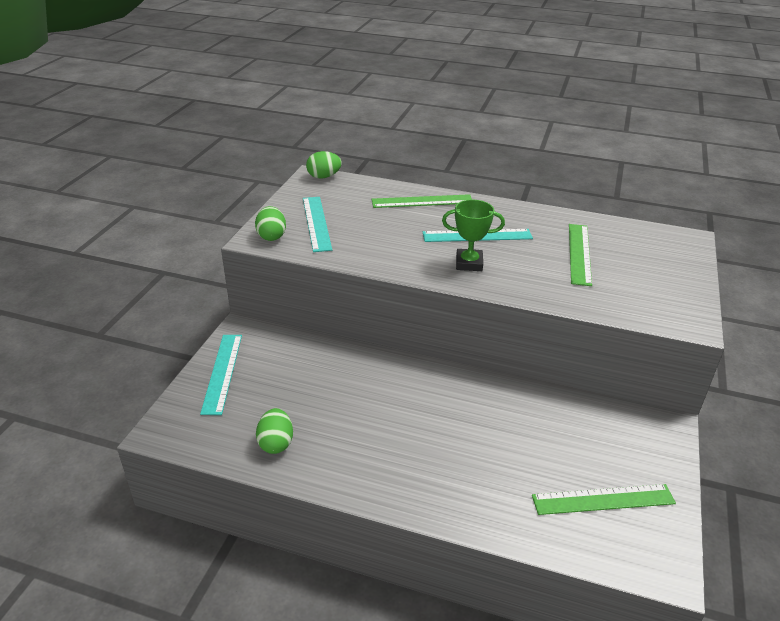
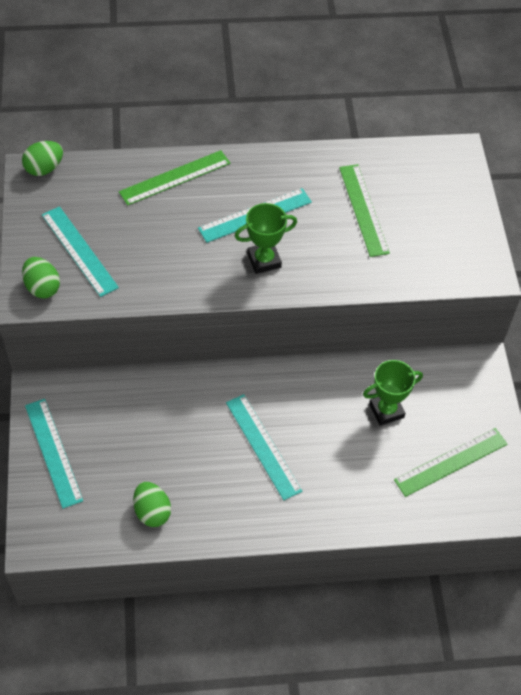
camera: 25 degrees left, 20 degrees up
(410, 425) = (263, 446): none -> turquoise ruler
(549, 434) = (386, 410): none -> green trophy

